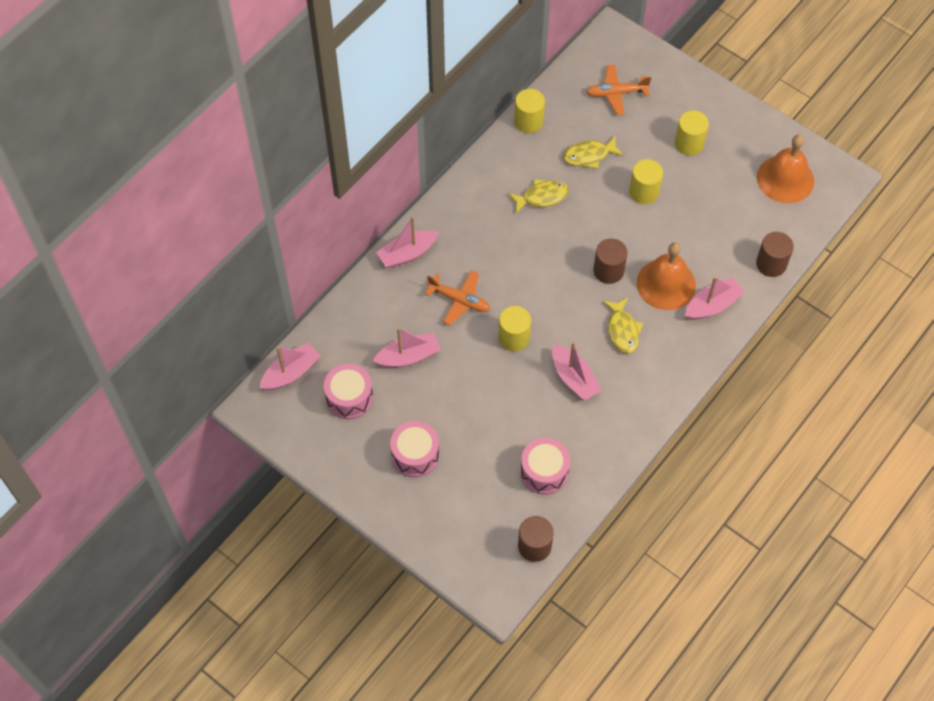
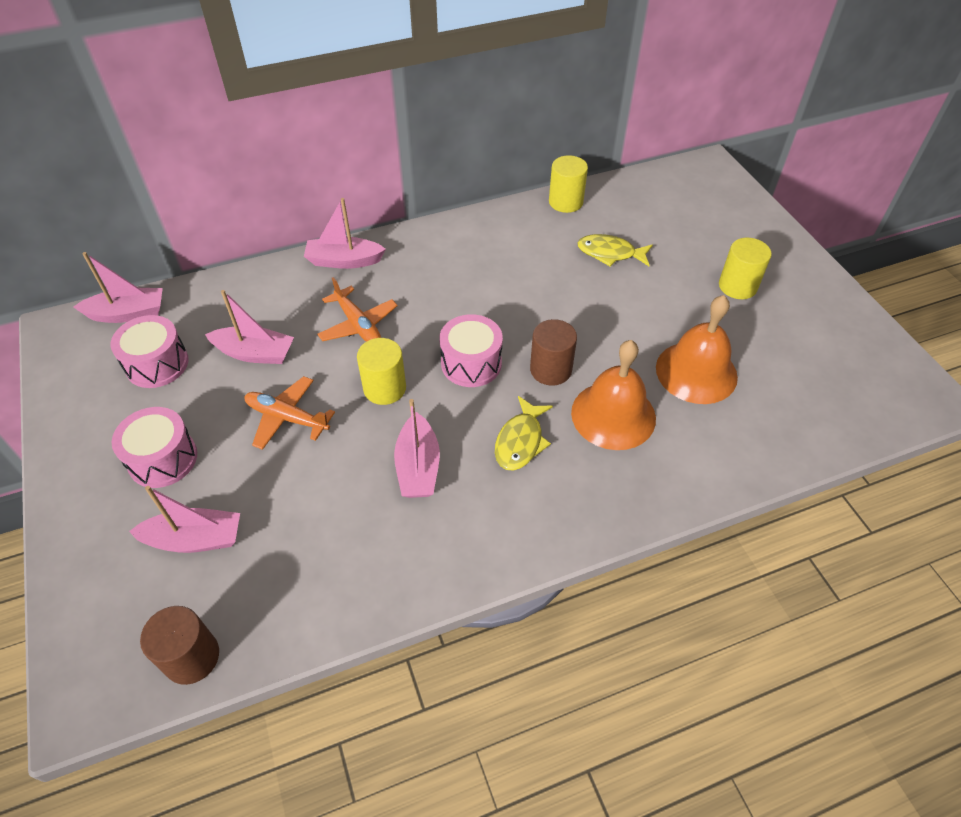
camera: 30 degrees right, 10 degrees down
(542, 197) = (528, 269): yellow fish -> none
(544, 472) = (288, 562): pink drum -> pink drum (471, 363)
(616, 93) = (680, 213): orange plane -> orange plane (287, 418)
(644, 192) = (650, 310): yellow cylinder -> none
(712, 305) = (659, 467): pink boat -> pink boat (195, 539)
(771, 264) = (773, 455): brown cylinder -> none
(785, 179) = (845, 368): orange bell -> orange bell (696, 372)

